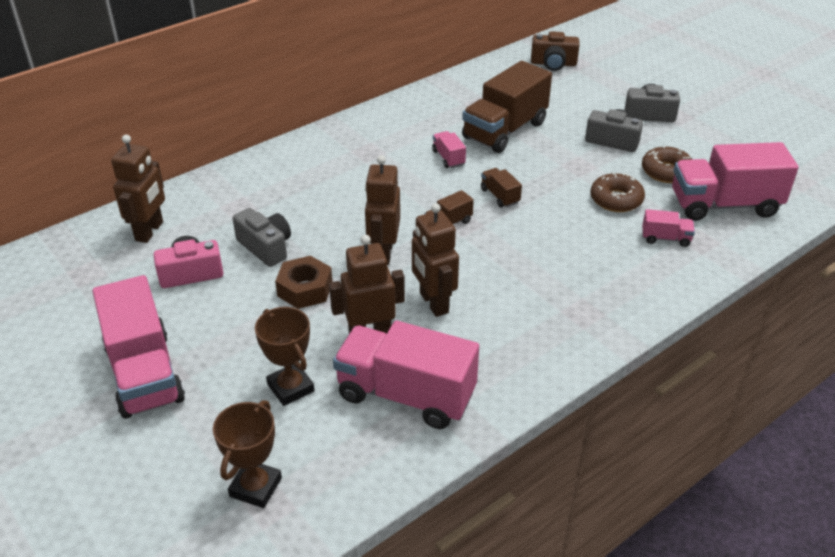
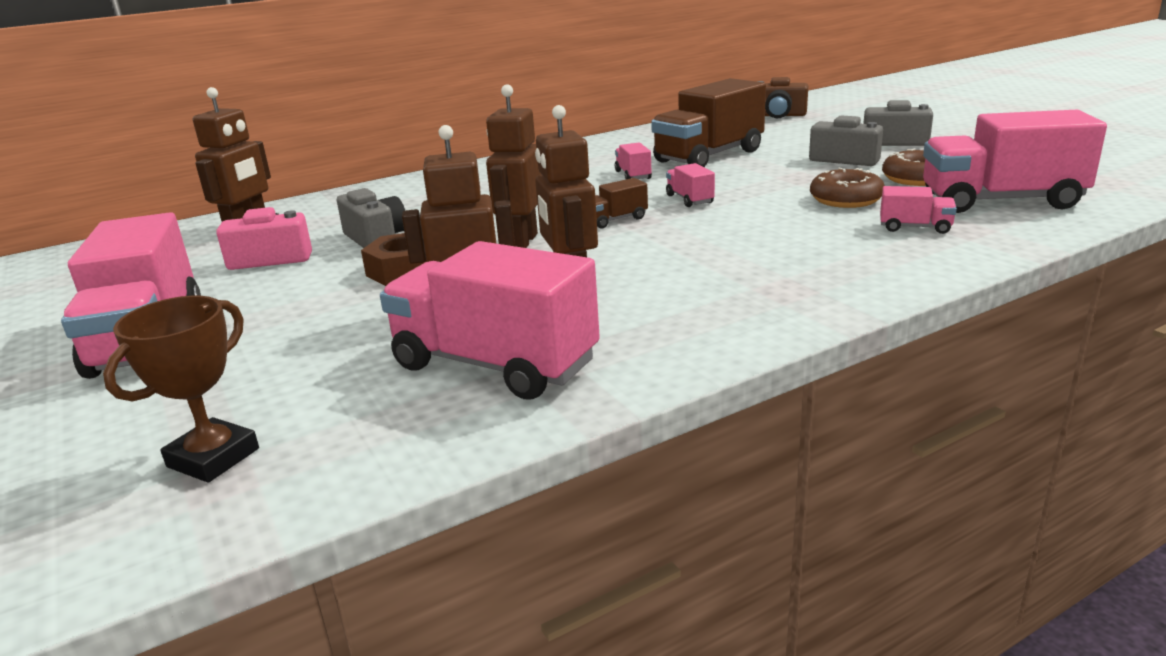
camera: 10 degrees right, 15 degrees down
(290, 388) = (332, 355): brown trophy -> none
(500, 196) = (689, 199): brown truck -> pink truck

